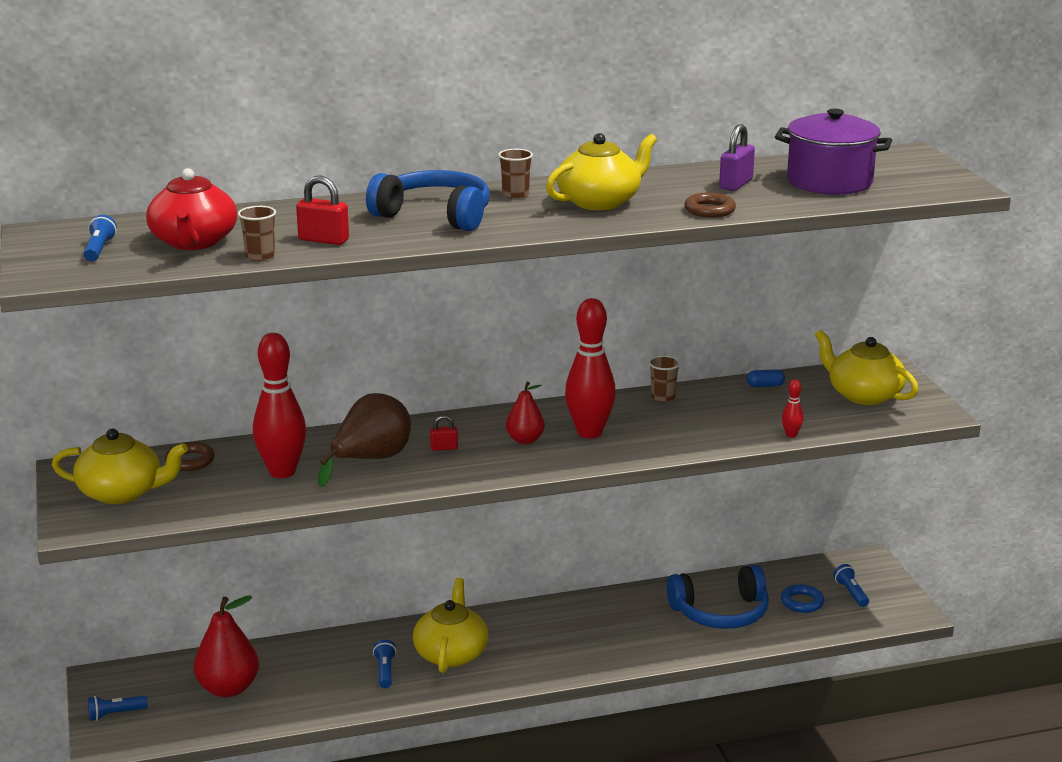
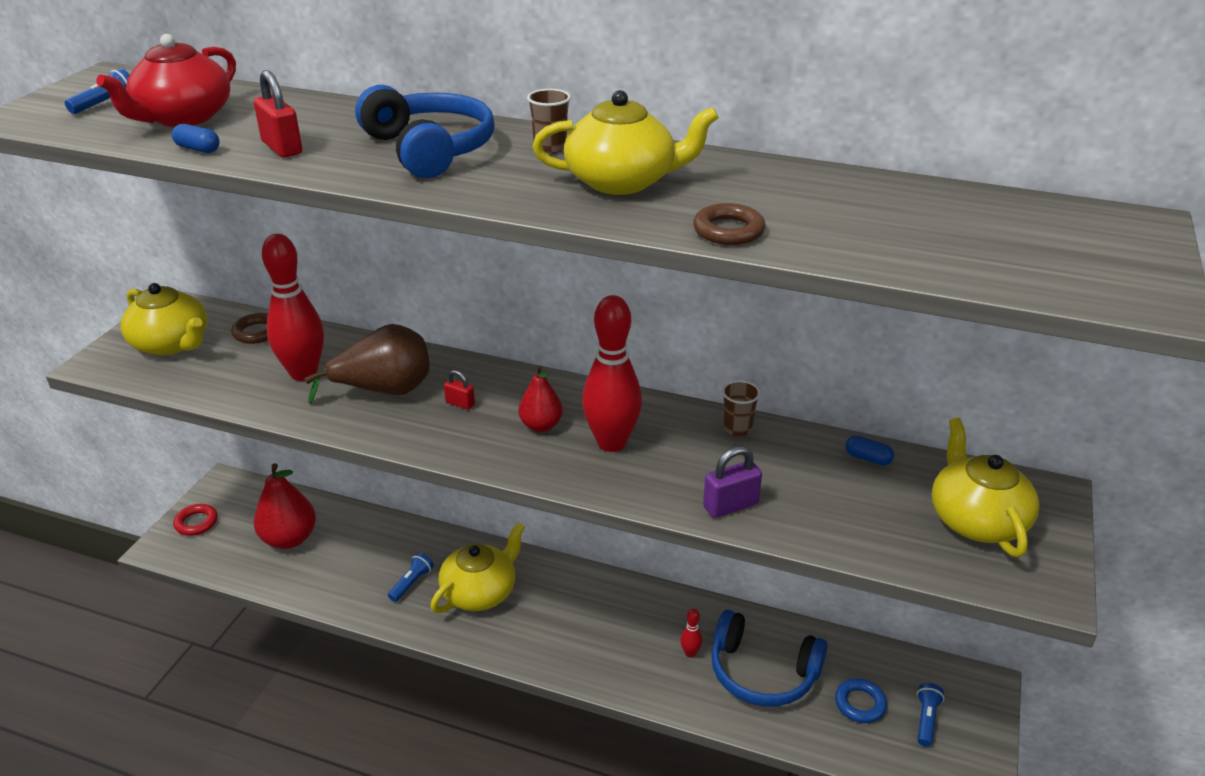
camera: 35 degrees right, 10 degrees up
(115, 714) = (196, 523): blue flashlight -> red ring
(260, 256) = (198, 149): brown cup -> blue capsule
(736, 184) = (820, 203): purple padlock -> purple padlock (730, 506)
(791, 435) = (823, 541): red bowling pin -> red bowling pin (690, 653)
(829, 182) = (953, 235): purple pot -> none

